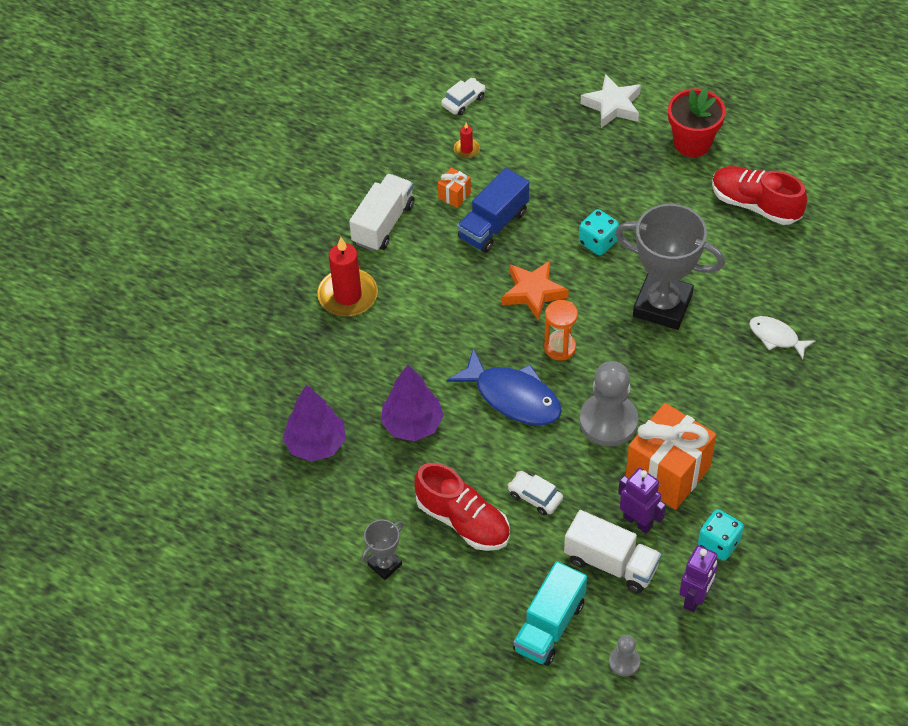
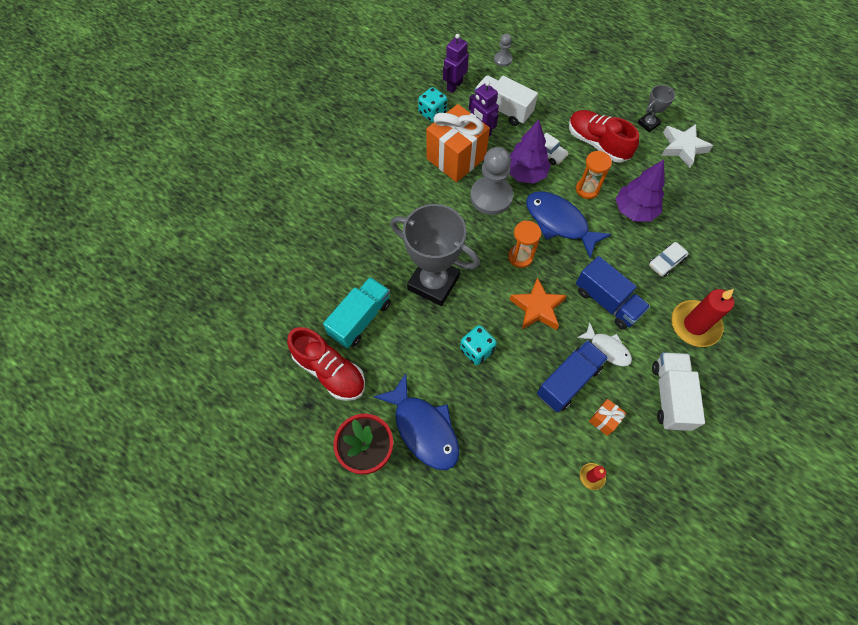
camera: 175 degrees left, 10 degrees up
(316, 444) = (704, 205): purple tree -> purple tree (525, 174)
(383, 223) = (670, 396): white truck -> white truck turned 150 degrees clockwise
(450, 309) = (607, 301): none -> blue truck
(463, 101) = (594, 547): white car -> white car (666, 262)
(477, 447) = (587, 189): none -> orange hourglass
(549, 626) = (545, 81): turquoise truck -> turquoise truck (360, 319)
(612, 106) = (437, 516): white star -> white star (682, 147)
(641, 167) = (424, 428): none -> blue fish
(776, 337) = (352, 245): white fish -> white fish (607, 348)

